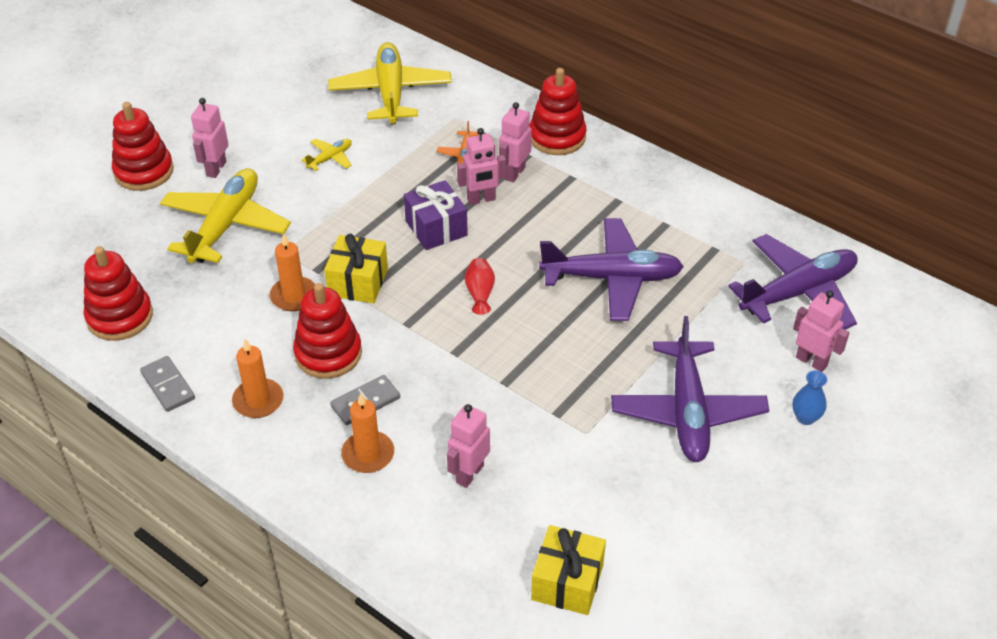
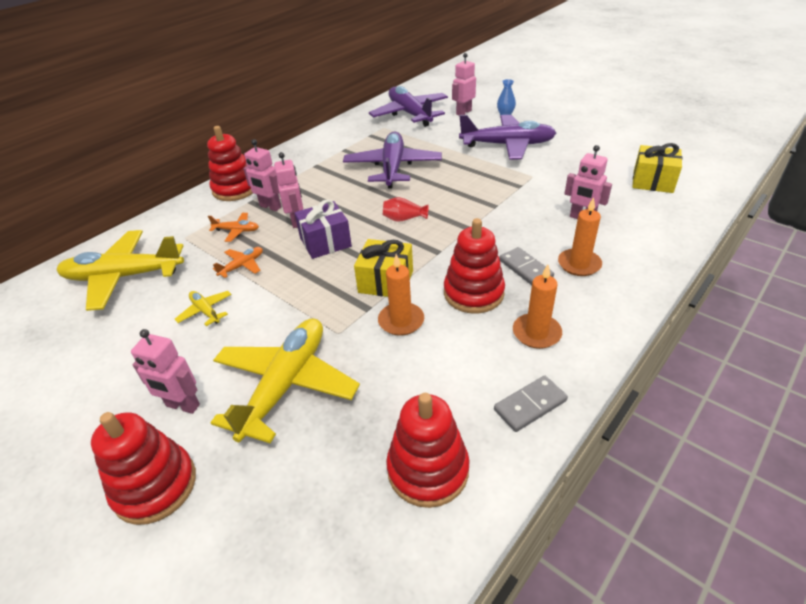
camera: 85 degrees left, 5 degrees down
(226, 225) = (286, 385): yellow plane -> yellow plane turned 90 degrees clockwise
(399, 170) = (242, 266): none -> orange plane

